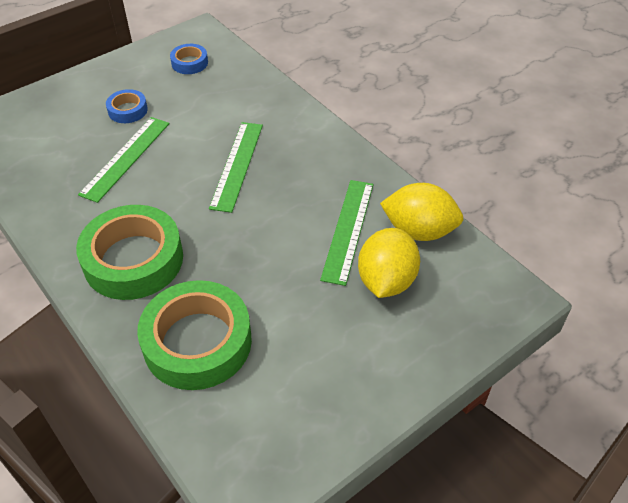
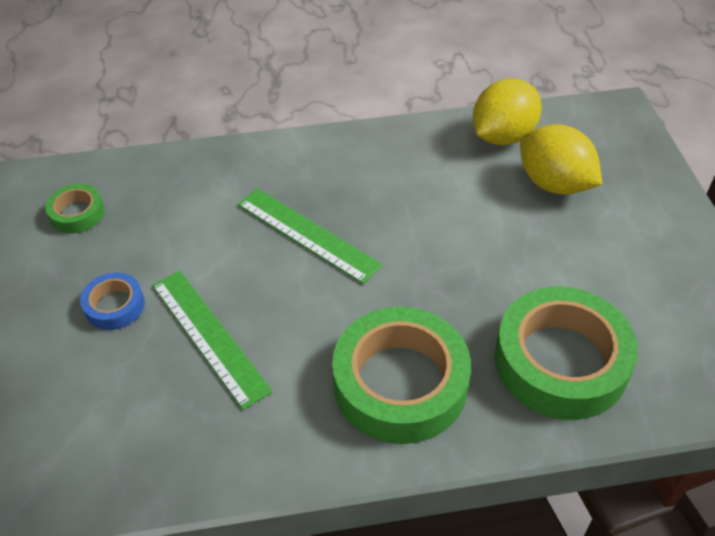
camera: 60 degrees left, 0 degrees up
(189, 63) = (77, 213): blue tape -> green tape
(348, 230) = (470, 184): green ruler -> none

